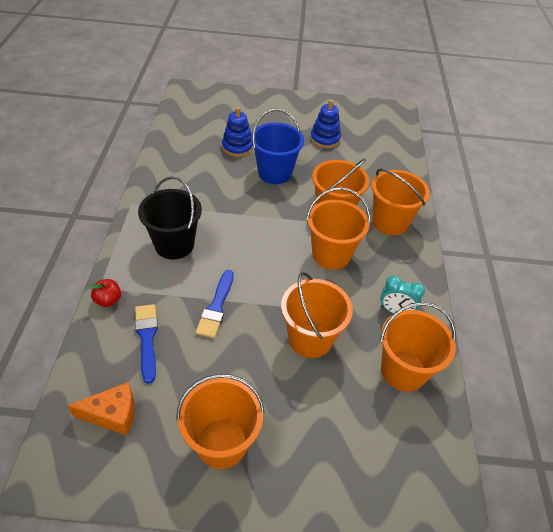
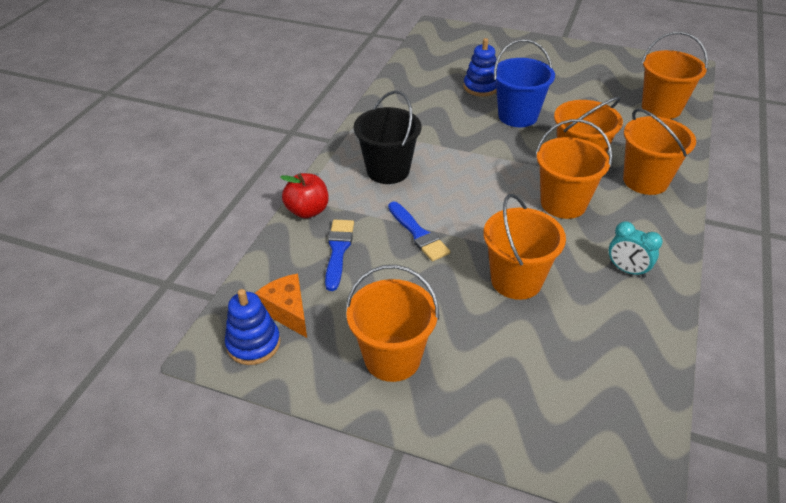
camera: 20 degrees right, 5 degrees down
(108, 300) = (307, 211): red apple -> red apple, size x1.50
(113, 414) = (287, 311): orange cheese -> orange cheese turned 135 degrees counterclockwise
(216, 307) = (418, 234): blue brush -> blue brush turned 60 degrees counterclockwise
(325, 139) = (587, 89): blue stacking toy -> blue stacking toy (253, 344)
(403, 370) = (620, 330): orange bucket -> orange bucket (661, 108)

